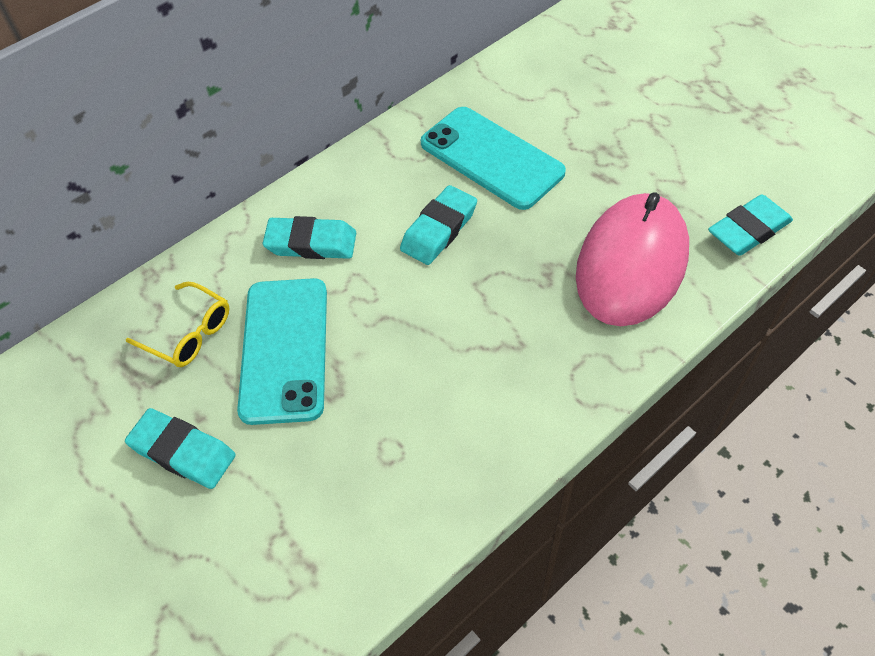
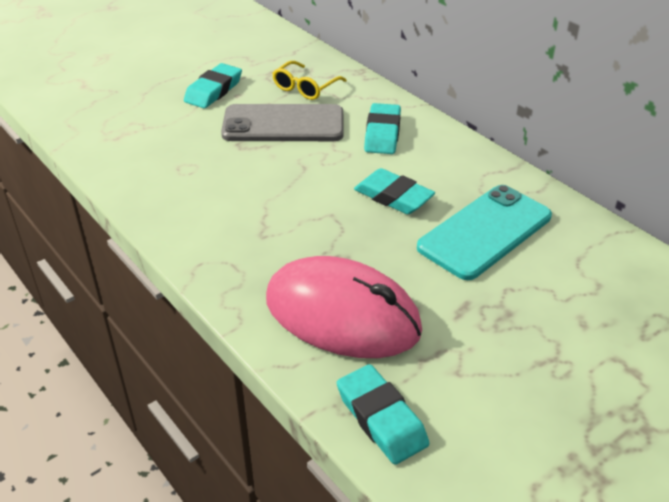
camera: 90 degrees right, 15 degrees down
(284, 349) = (283, 124): turquoise phone -> grey phone

